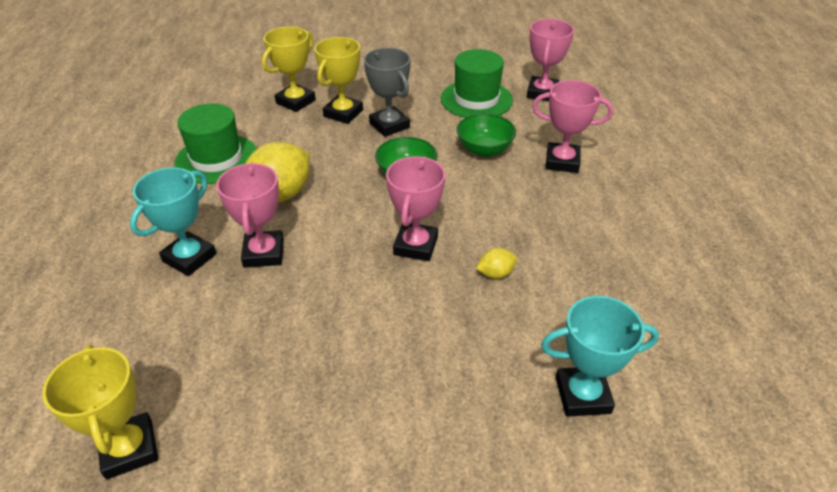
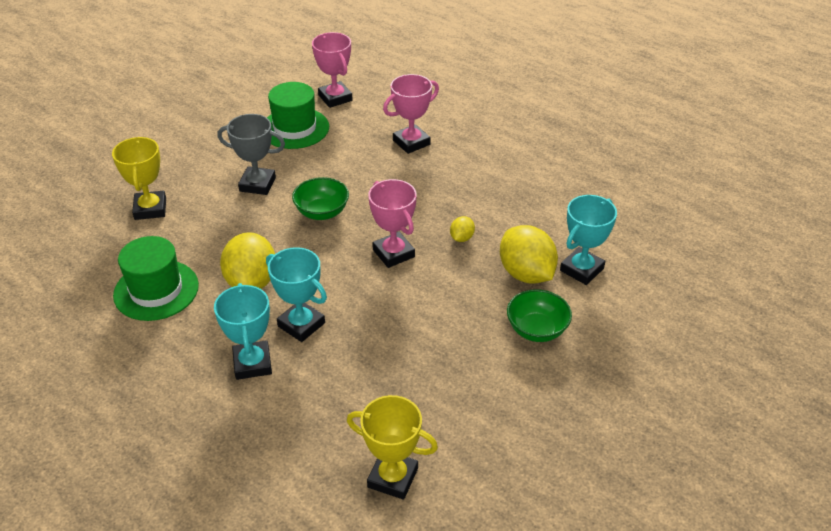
camera: 45 degrees left, 0 degrees up
(264, 253) = (301, 324): pink trophy -> turquoise trophy
(343, 113) = (206, 196): yellow trophy -> none
(484, 149) = (351, 163): green bowl -> green bowl (536, 330)
(514, 354) = (526, 274): none -> yellow lemon

